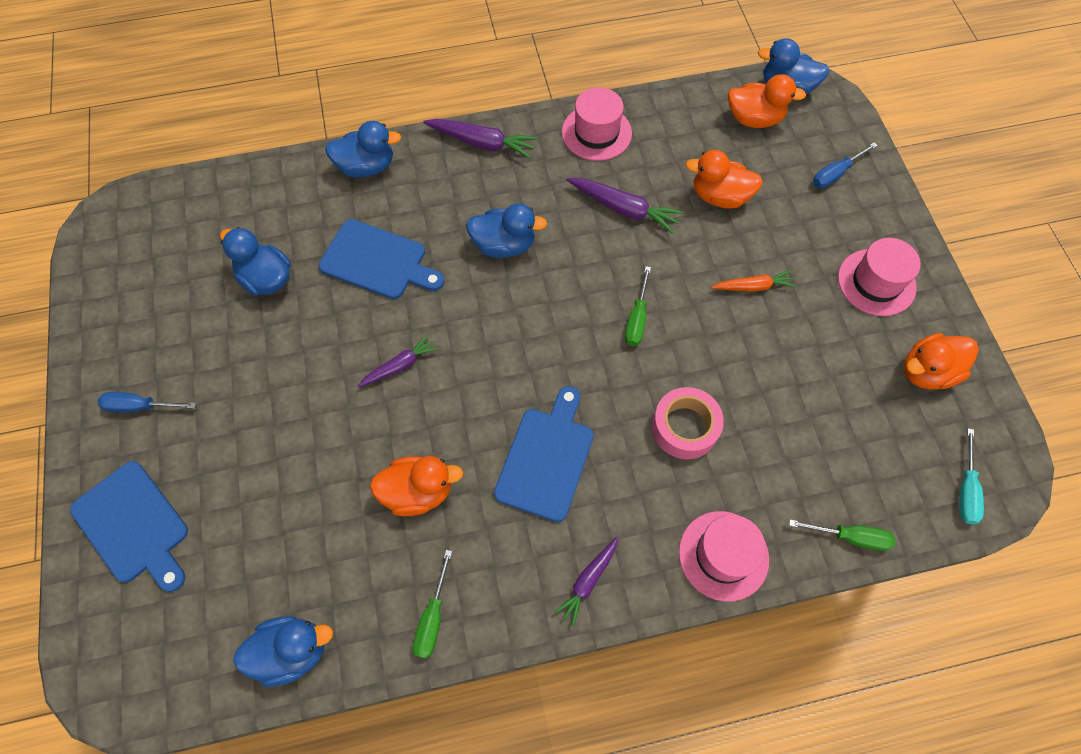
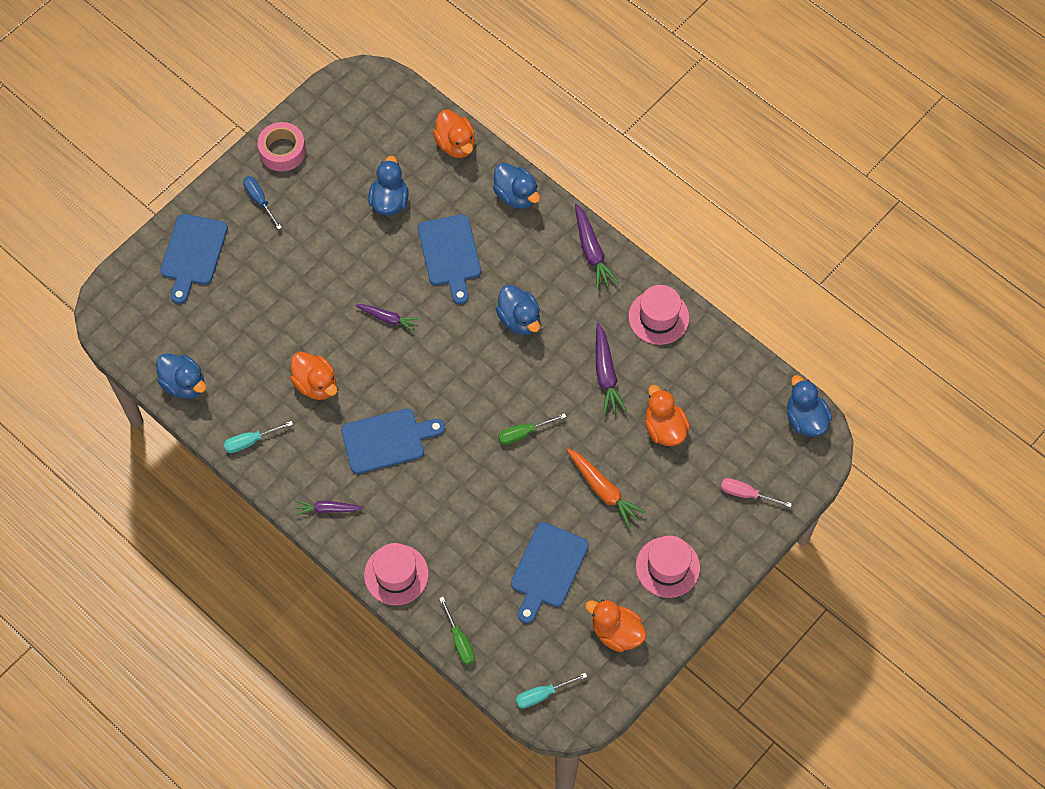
camera: 55 degrees right, 0 degrees up
(433, 618) = (250, 441): green screwdriver -> turquoise screwdriver
(684, 427) = (465, 506): pink tape -> pink tape (282, 151)
(753, 286) = (604, 490): orange carrot -> orange carrot, size x1.52
(754, 119) = (755, 413): orange duck -> orange duck (455, 144)
(812, 392) = (547, 569): none -> blue cutting board
(835, 174) = (746, 494): blue screwdriver -> pink screwdriver

